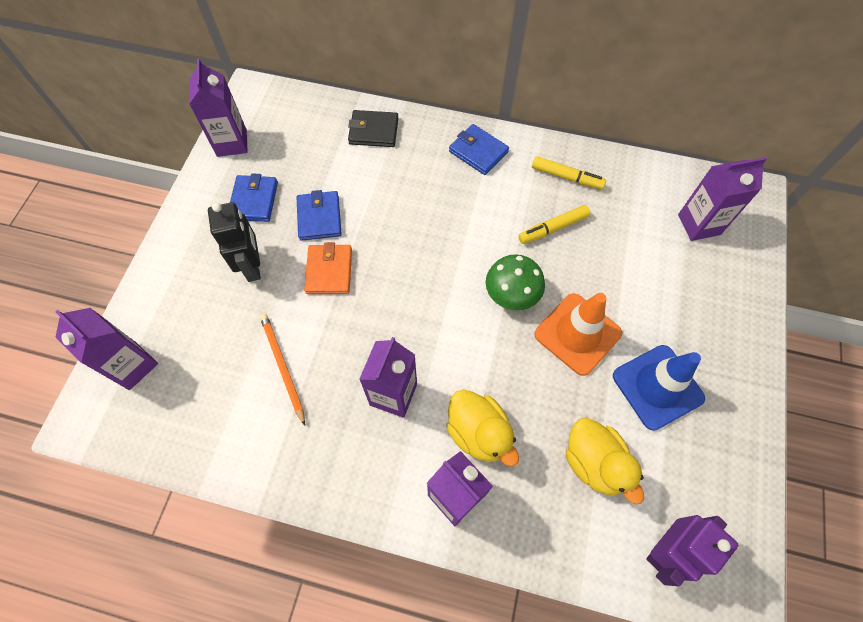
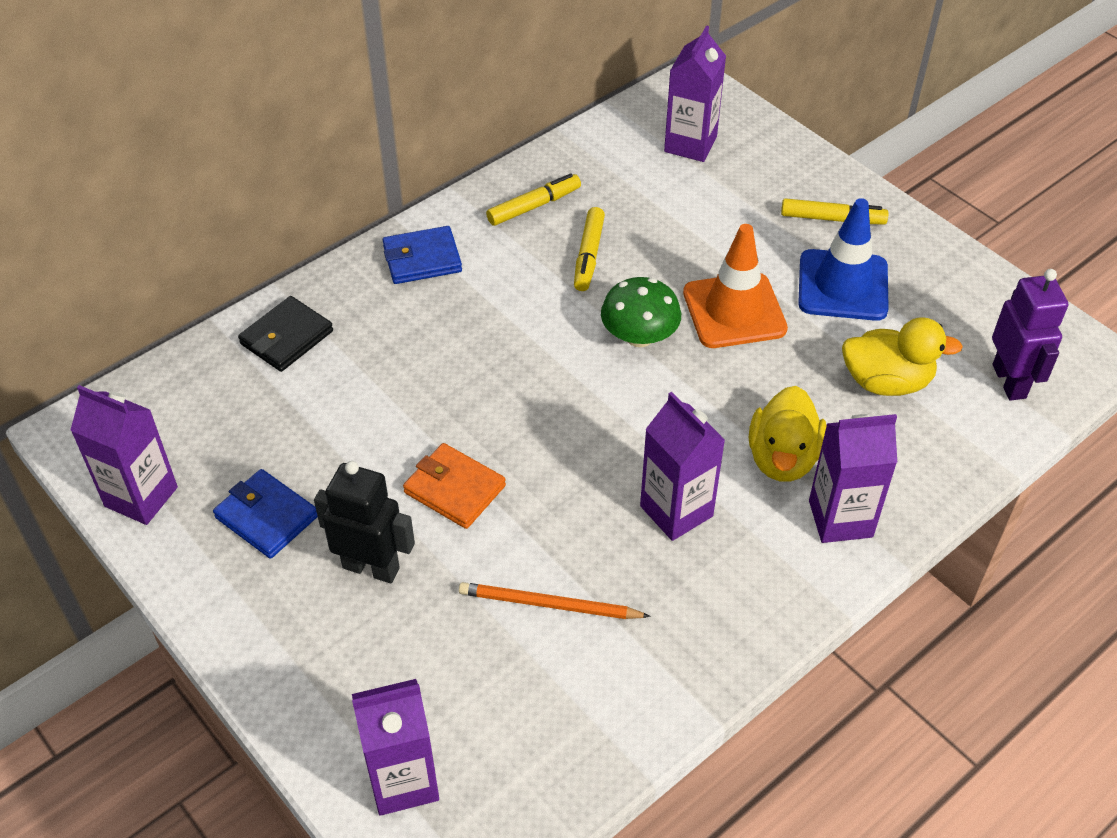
camera: 55 degrees left, 15 degrees down
(319, 217) = (364, 459): blue wallet -> none
(478, 433) = (783, 458): yellow duck -> yellow duck turned 105 degrees clockwise
(713, 346) = (832, 219): none -> yellow marker

